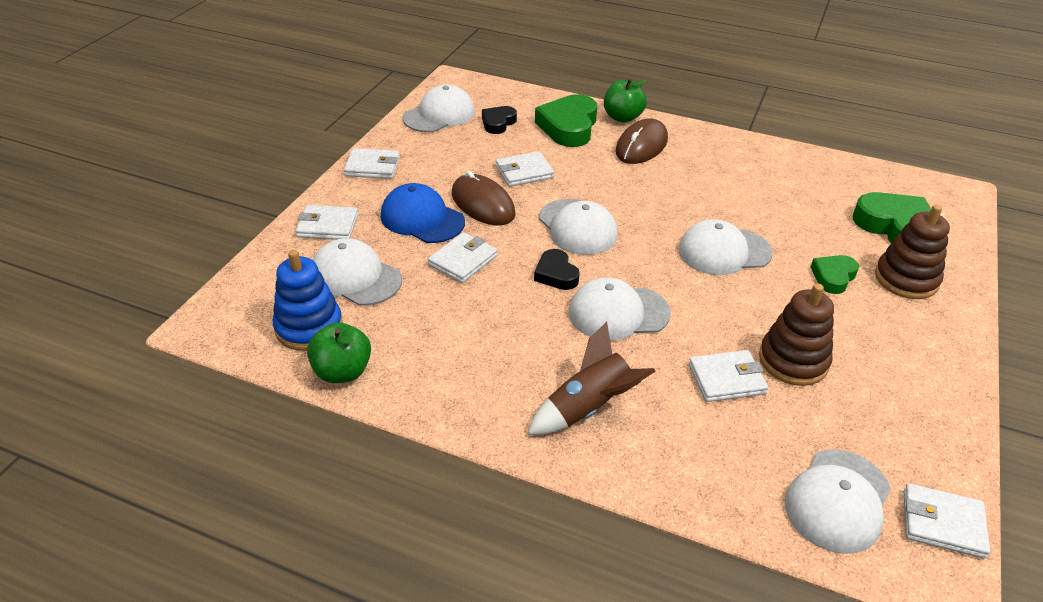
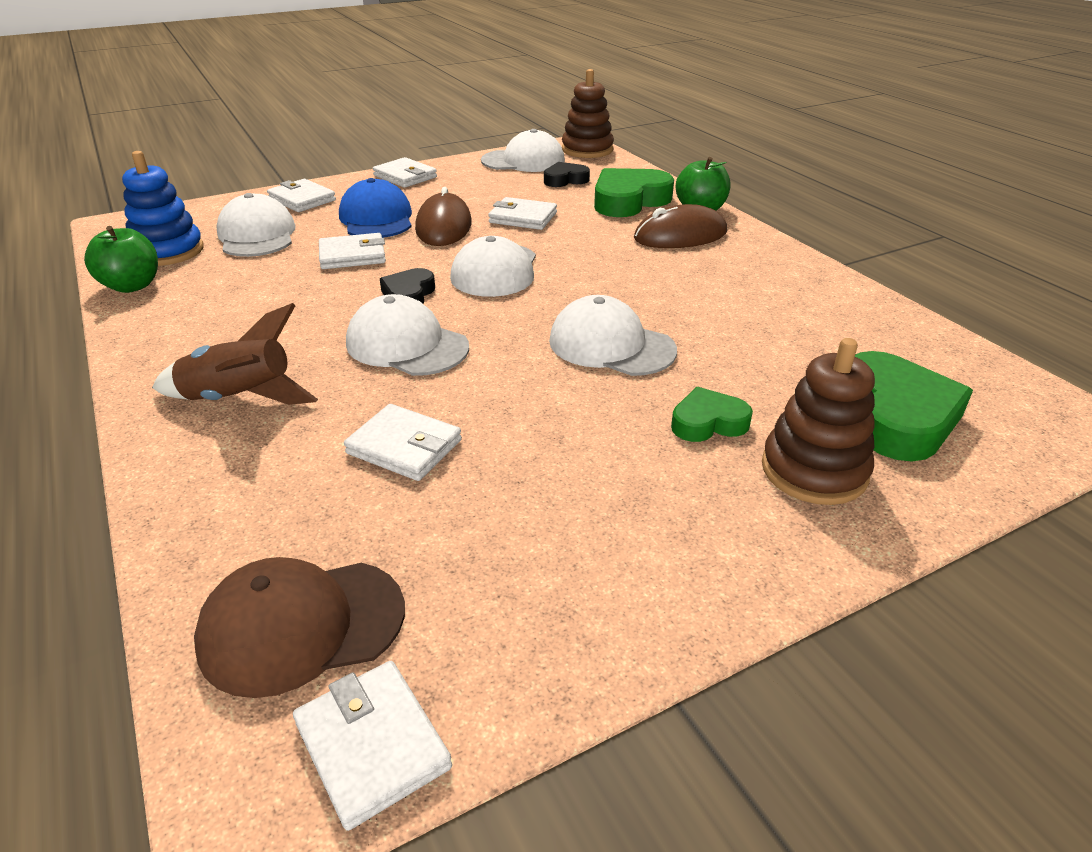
camera: 40 degrees right, 5 degrees down
(793, 361) = (507, 470): brown stacking toy -> brown stacking toy (587, 150)
(838, 500) = (301, 626): white cap -> brown cap

